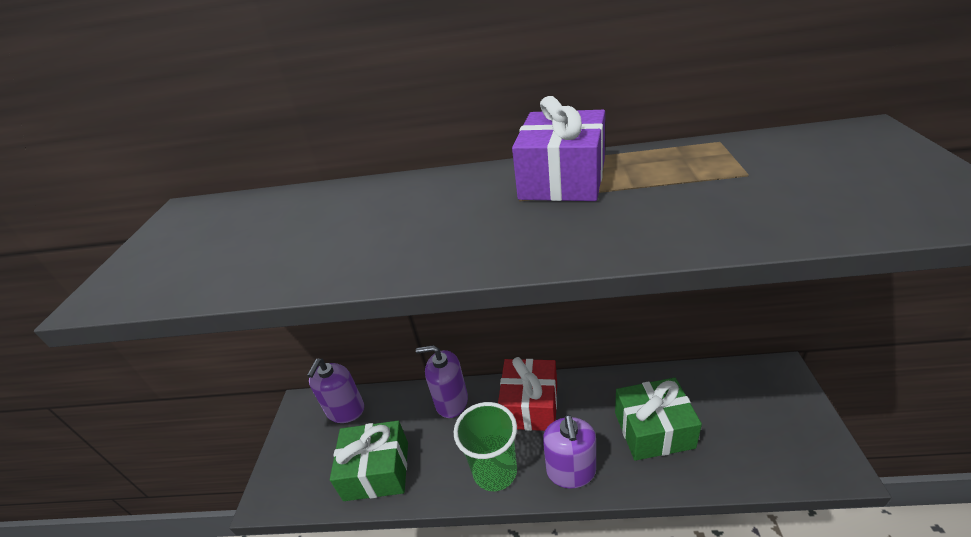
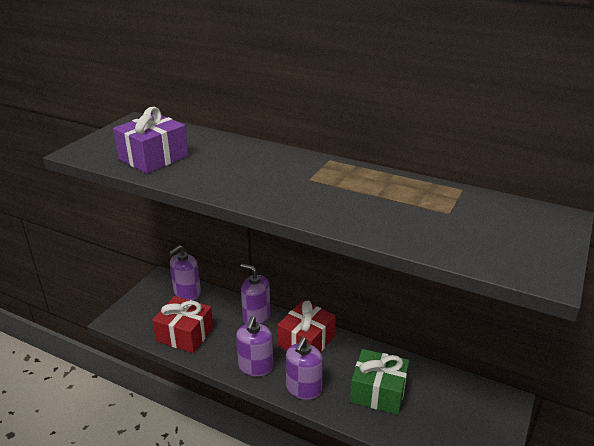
camera: 20 degrees right, 5 degrees down
(377, 471) = (185, 334): green gift -> red gift
(495, 471) = (255, 367): green cup -> purple soap dispenser
(562, 179) = (344, 177): purple gift -> purple gift (153, 158)

